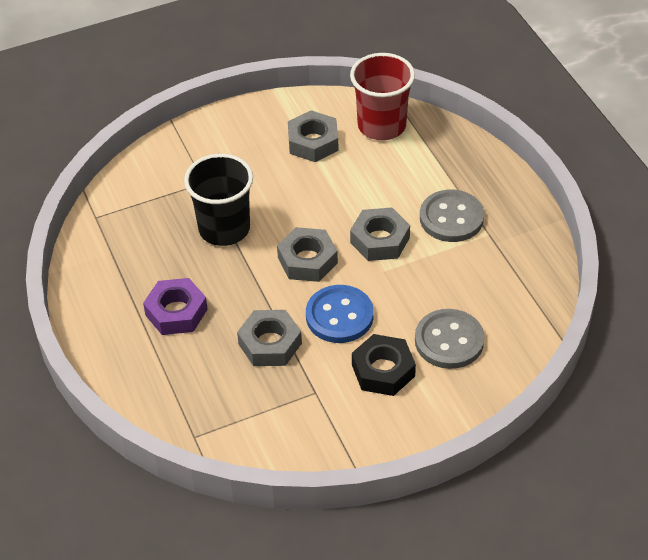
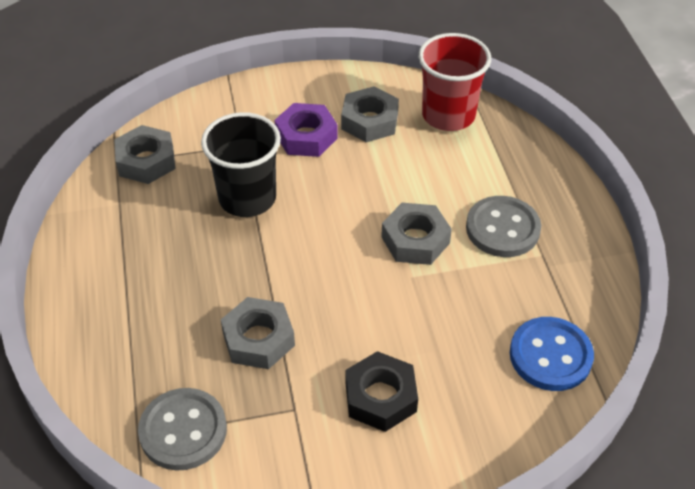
camera: 10 degrees right, 0 degrees up
(176, 312) = (166, 283): purple nut -> purple nut (306, 136)
(307, 260) = (328, 249): grey nut -> grey nut (146, 161)
(339, 316) = (347, 320): blue button -> blue button (550, 356)
(449, 341) = (467, 375): grey button -> grey button (183, 431)

